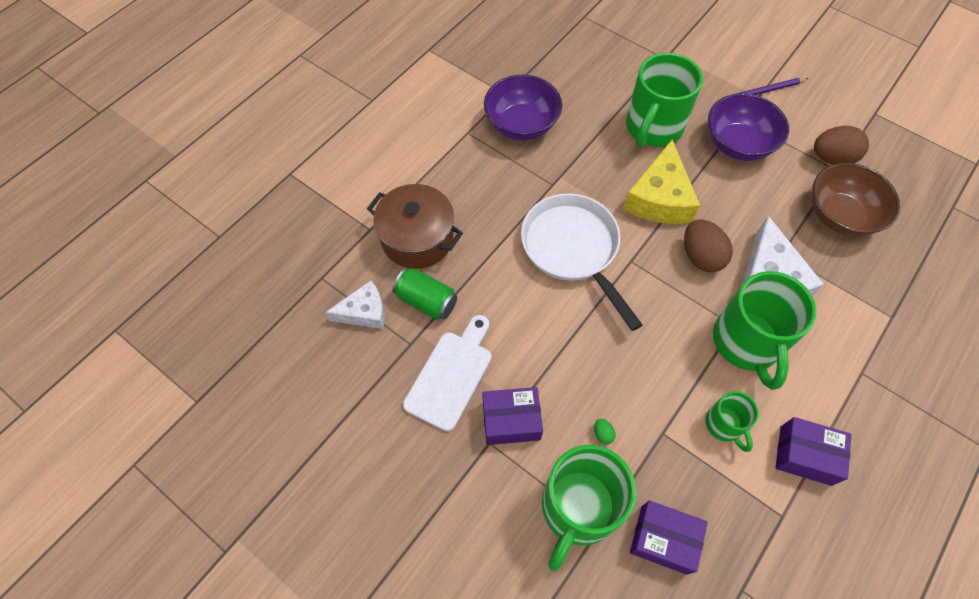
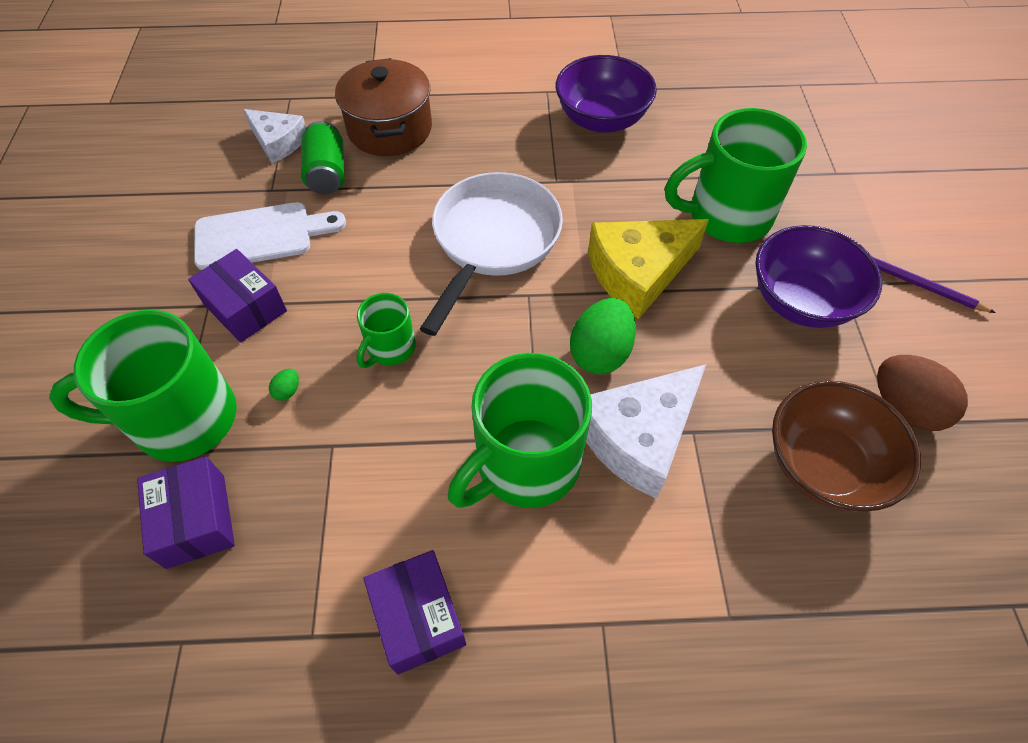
camera: 50 degrees right, 5 degrees down
(701, 256) = (600, 353): brown egg -> green egg
(724, 425) = (391, 502): green mug -> green mug (390, 348)

